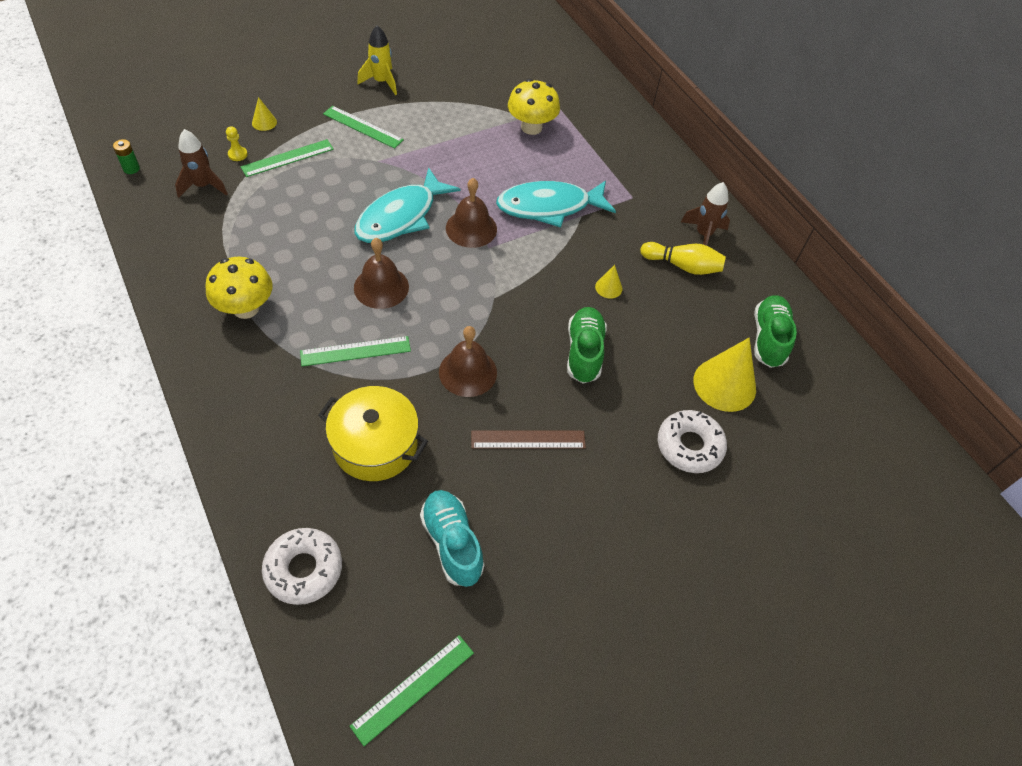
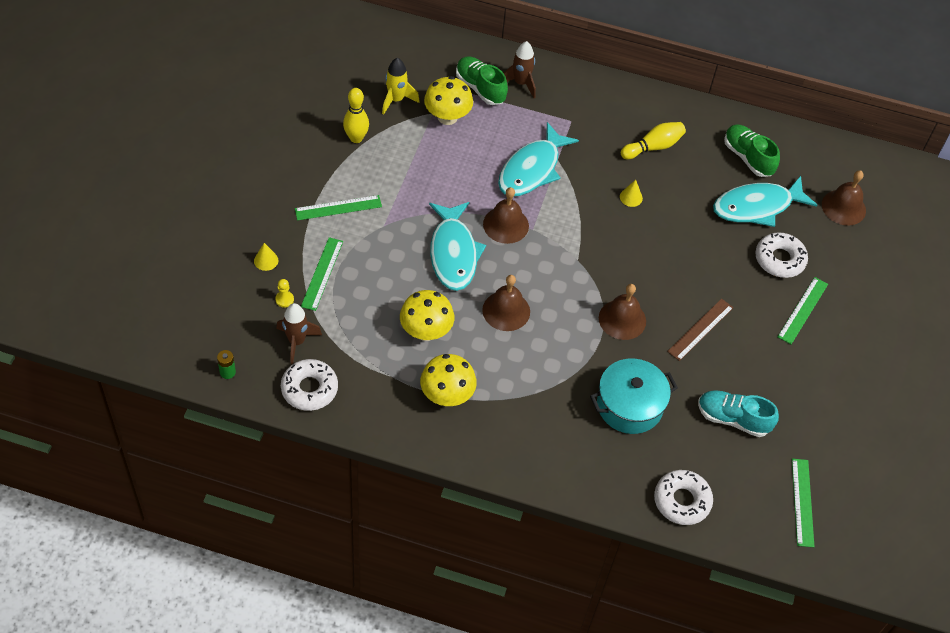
camera: 45 degrees left, 0 degrees up
(163, 222) = (309, 389): none -> white donut
(300, 252) = (426, 331): none -> yellow mushroom
(355, 351) = (546, 363): green ruler -> green ruler (802, 310)
(375, 445) = (629, 405): yellow pot -> turquoise pot
(381, 82) = (301, 161): yellow rocket -> yellow rocket (396, 100)
(442, 95) = (356, 138): none -> yellow bowling pin
(584, 352) = (666, 251): green shoe -> green shoe (480, 88)
(703, 235) = (640, 115): brown rocket -> brown rocket (521, 83)
(724, 384) = (757, 207): yellow cone -> turquoise fish
(822, 455) = (843, 207): none -> brown bell

